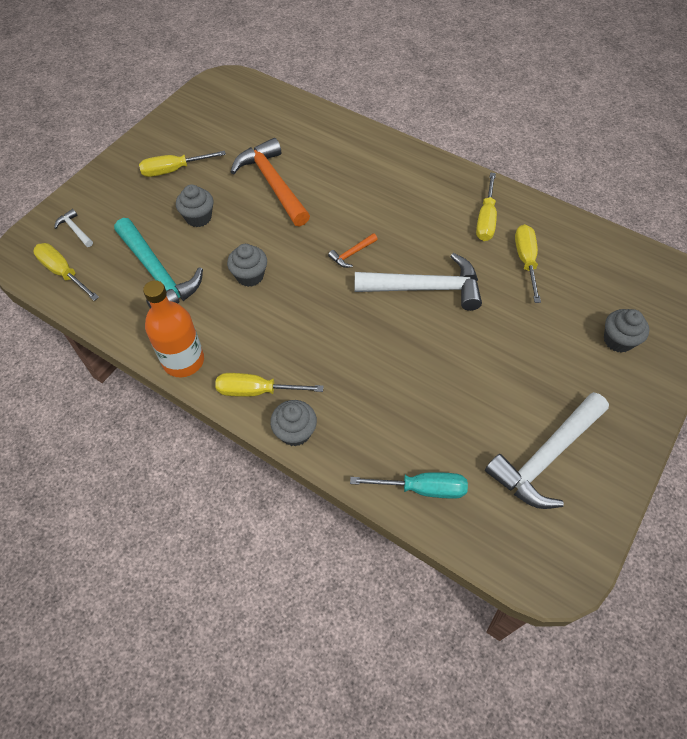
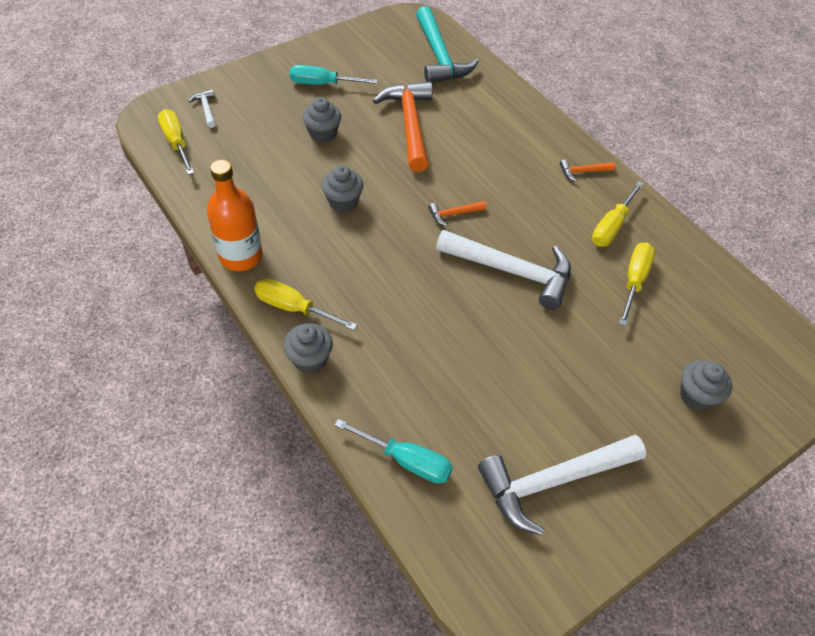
camera: 20 degrees right, 5 degrees down
(158, 273) = (259, 171): turquoise hammer -> turquoise hammer (439, 56)
(174, 170) = (323, 84): yellow screwdriver -> turquoise screwdriver
(440, 179) = (583, 172): none -> orange hammer

